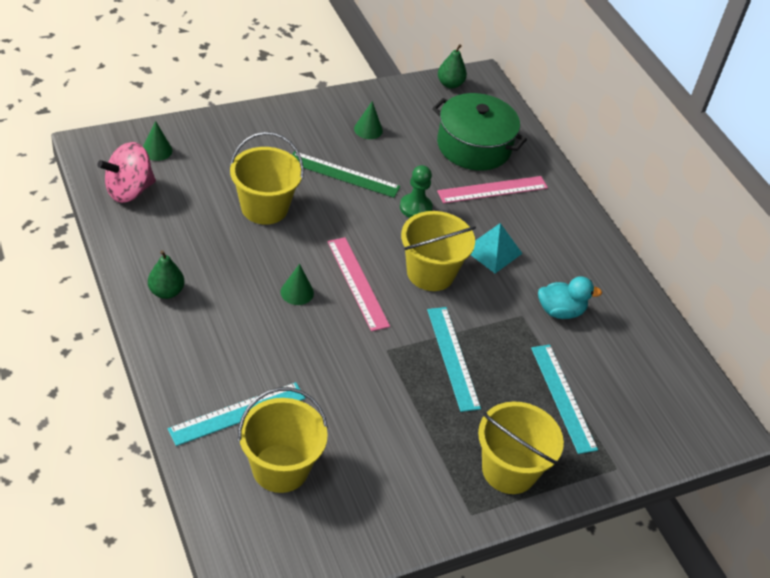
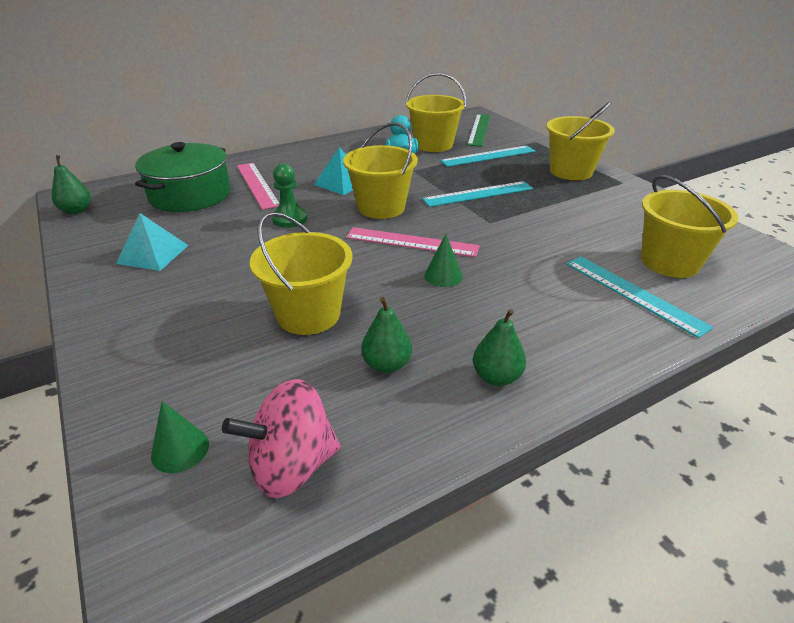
camera: 90 degrees left, 10 degrees down
(129, 190) = (292, 465): pink spinning top -> pink spinning top turned 105 degrees clockwise
(197, 240) = (386, 364): none -> green pear
(343, 174) = (238, 264): green ruler -> green ruler (479, 129)
(357, 283) = (412, 242): pink ruler -> pink ruler turned 45 degrees clockwise
(368, 129) = (153, 254): green cone -> turquoise pyramid
(603, 350) = (433, 145): none -> yellow bucket

